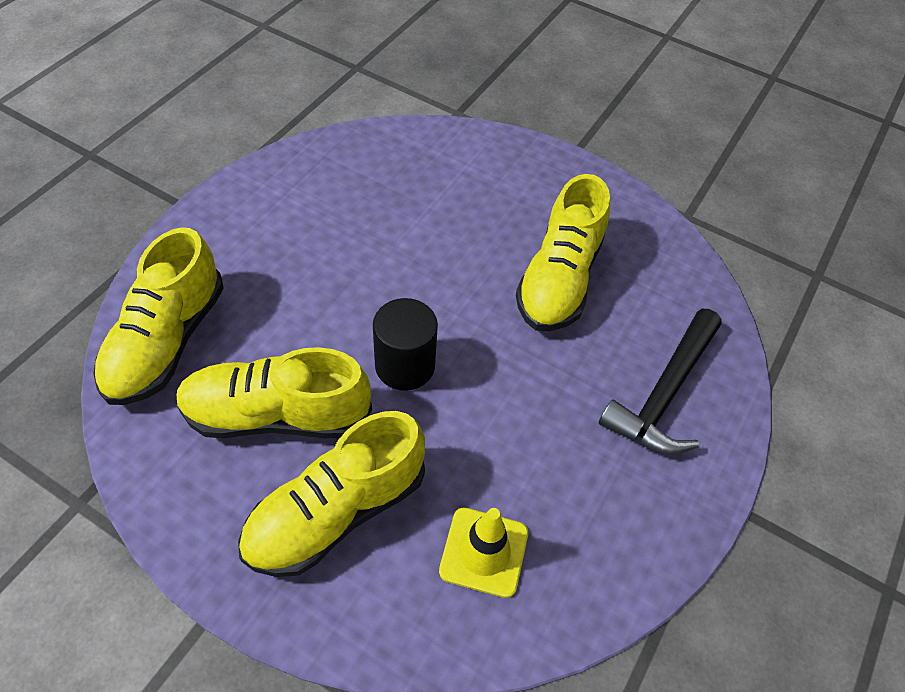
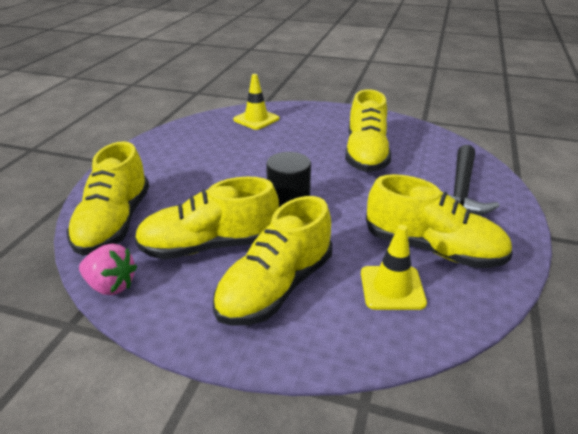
camera: 10 degrees left, 20 degrees down
(137, 455) = (111, 285): none -> pink strawberry
(424, 158) = (256, 119): none -> yellow traffic cone
(569, 497) = (432, 249): none -> yellow shoe

